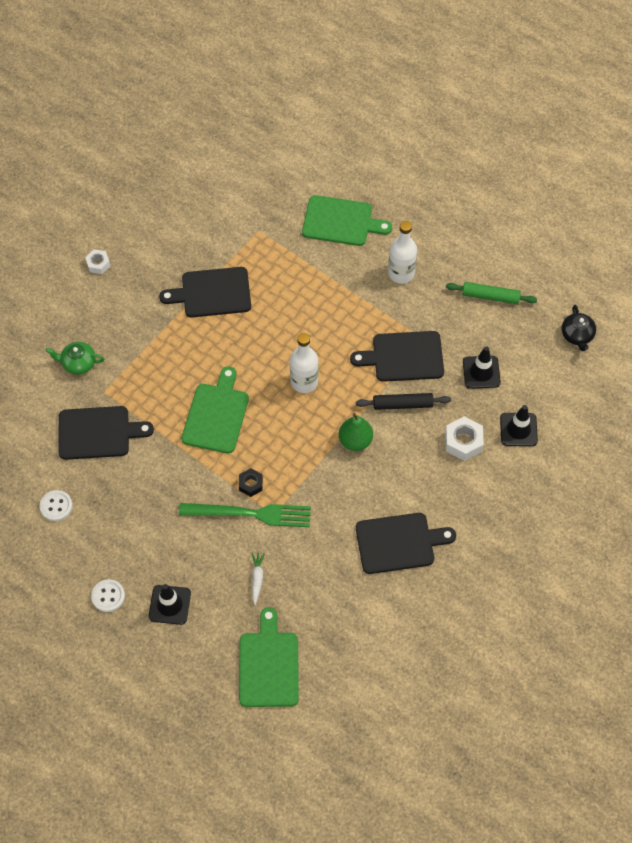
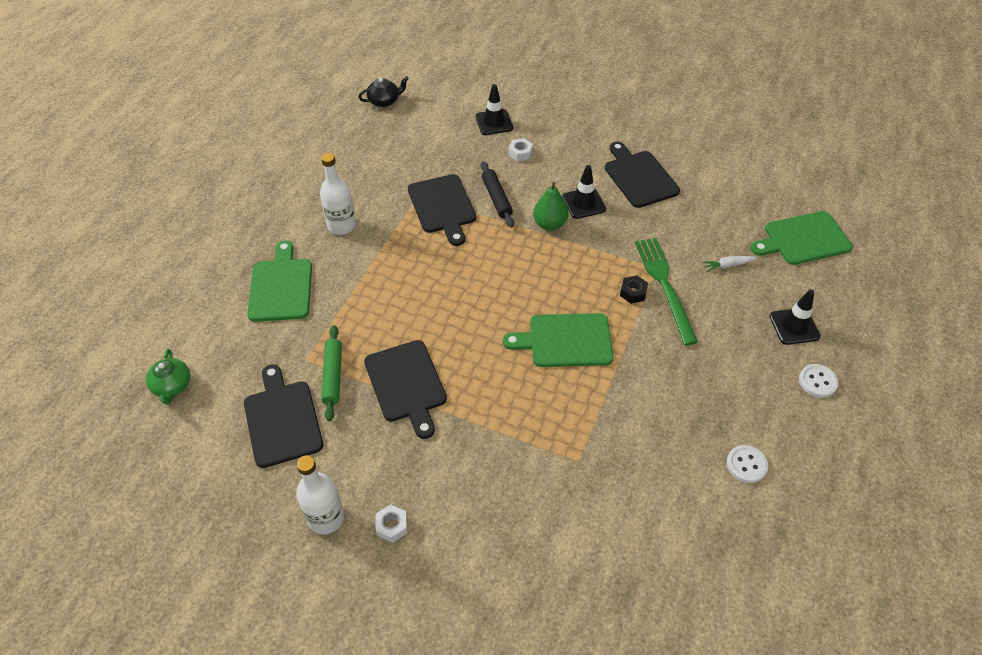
camera: 105 degrees left, 10 degrees down
(78, 363) = (550, 502): green teapot -> green teapot (172, 386)
(98, 433) = (635, 450): black cutting board -> black cutting board (282, 419)
(304, 382) = (497, 276): white bottle -> white bottle (326, 518)
(463, 442) = (520, 153): white nut -> white nut, size x0.63
(481, 372) = (442, 153): black traffic cone -> black traffic cone (583, 203)
(490, 296) = (355, 159): green rolling pin -> green rolling pin (332, 376)

